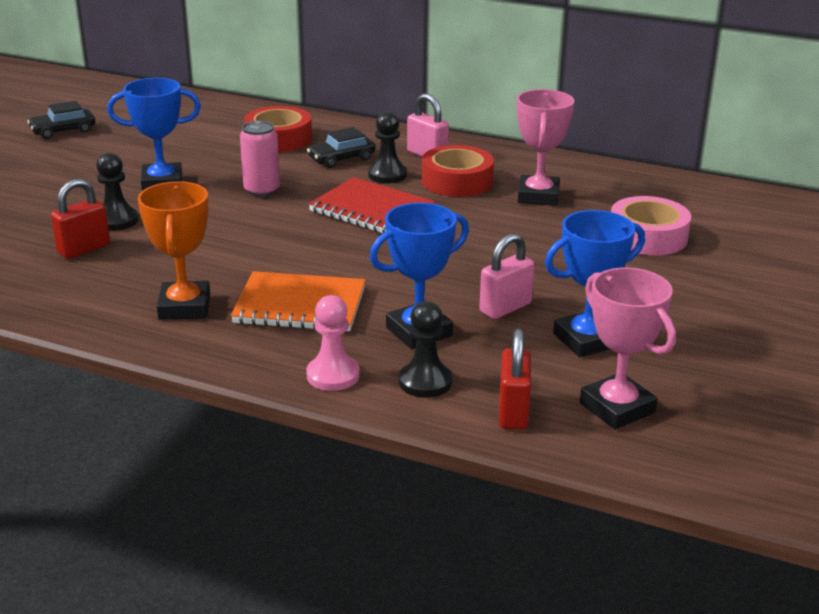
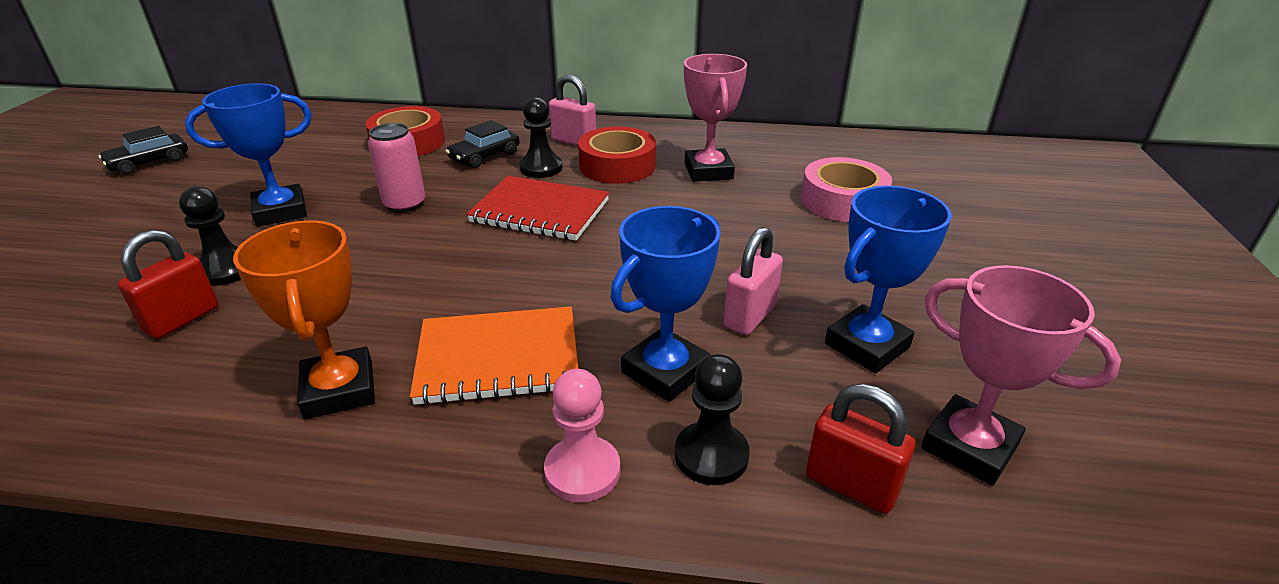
camera: 15 degrees left, 5 degrees up
(513, 412) = (851, 485): red padlock -> red padlock turned 45 degrees counterclockwise

